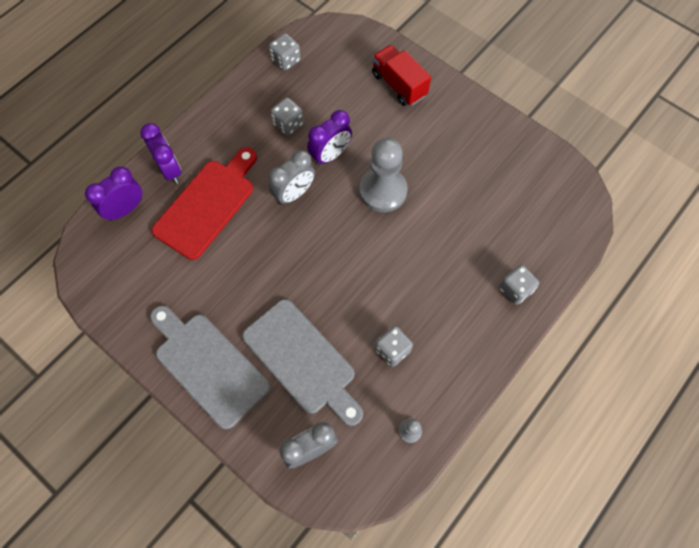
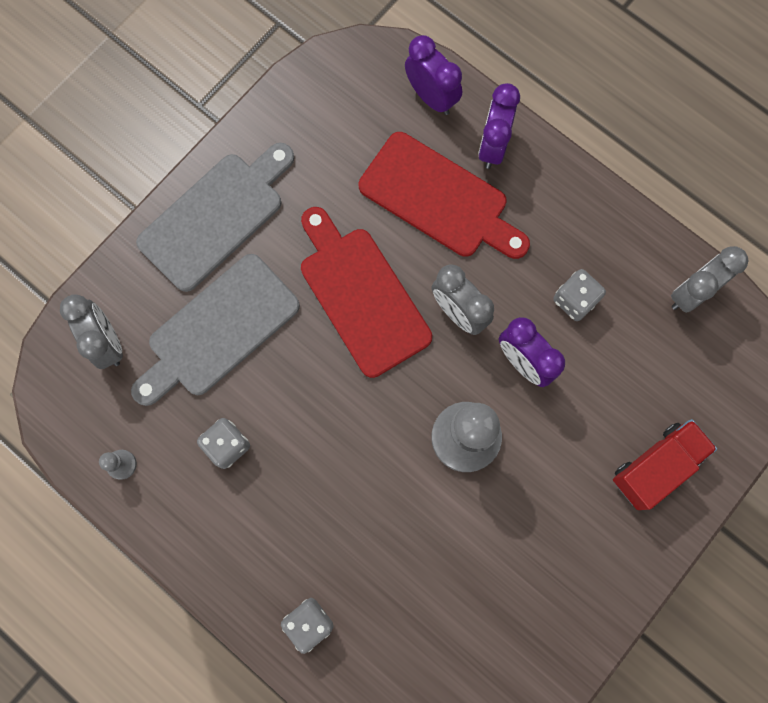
camera: 90 degrees right, 10 degrees up
(170, 170) = (492, 146): purple clock -> purple clock turned 135 degrees clockwise
(279, 257) = (361, 295): none -> red cutting board
(286, 60) = (691, 292): grey dice -> grey clock

